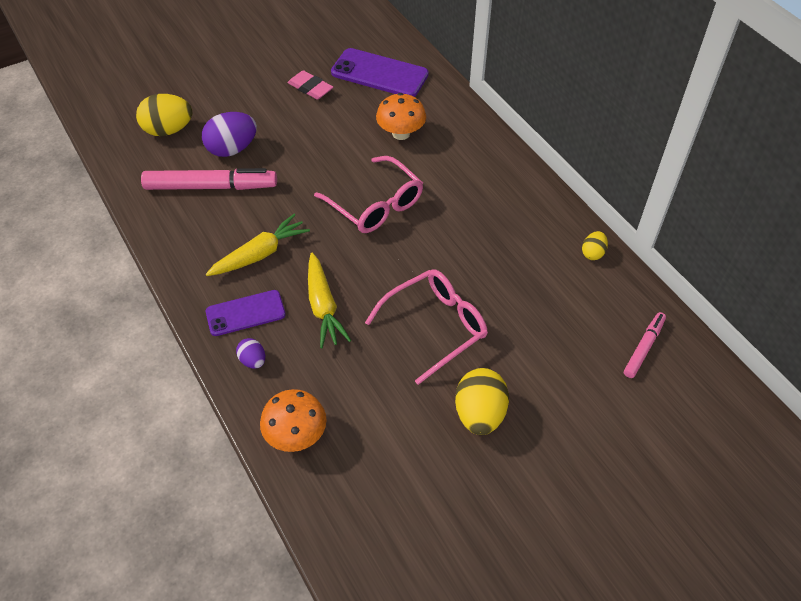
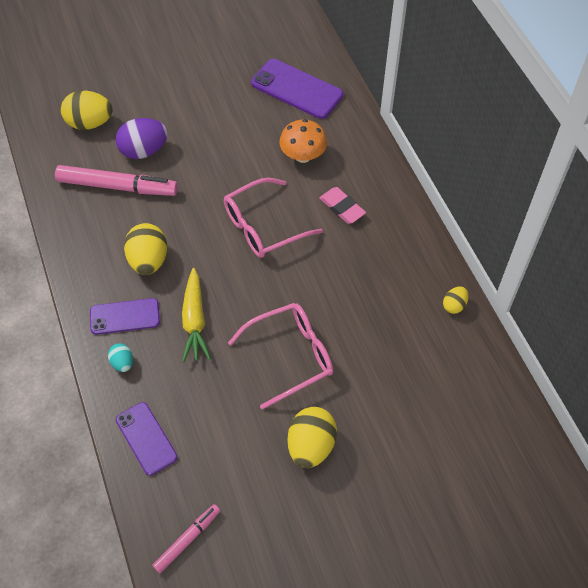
camera: 10 degrees right, 5 degrees up
(253, 360) = (122, 363): purple egg -> turquoise egg
(260, 254) = (148, 261): yellow carrot -> yellow egg
(296, 435) = (146, 438): orange mushroom -> purple phone
(310, 88) = (228, 96): pink eraser -> pink eraser (342, 207)
(375, 205) = (263, 226): pink glasses -> pink glasses turned 90 degrees clockwise
(644, 348) = (477, 407): pink marker -> pink marker (187, 540)

